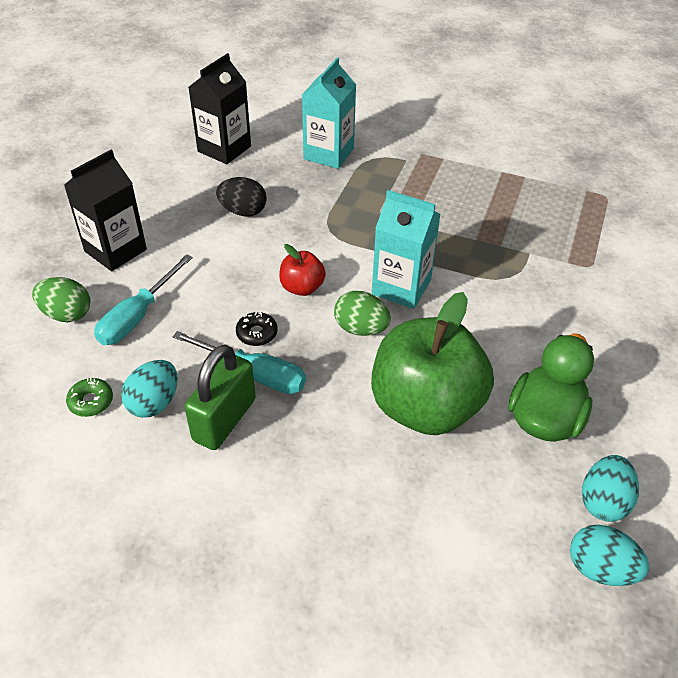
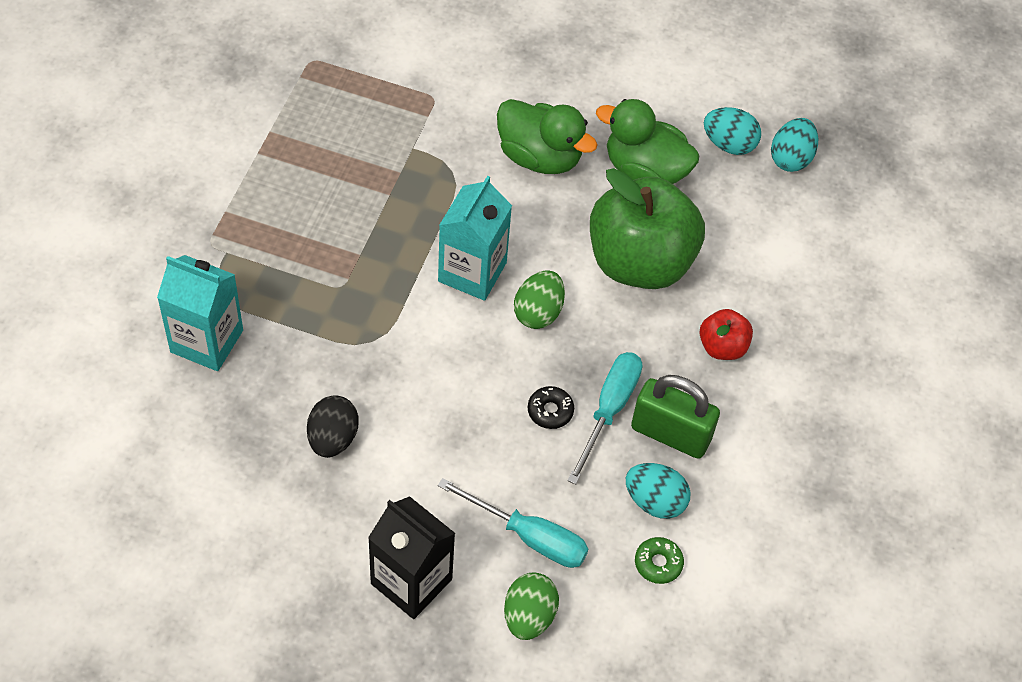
camera: 95 degrees left, 10 degrees up
(224, 149) = (186, 472): black carton -> none
(302, 288) = (475, 368): red apple -> red apple (722, 347)
(541, 335) = (540, 157): none -> green duck

